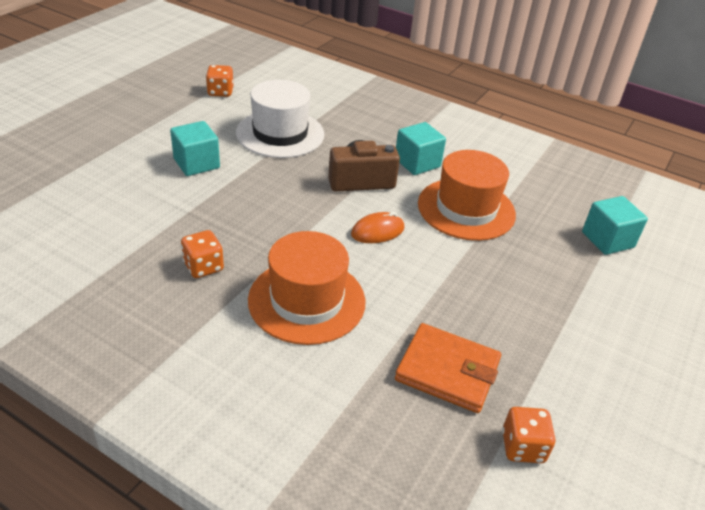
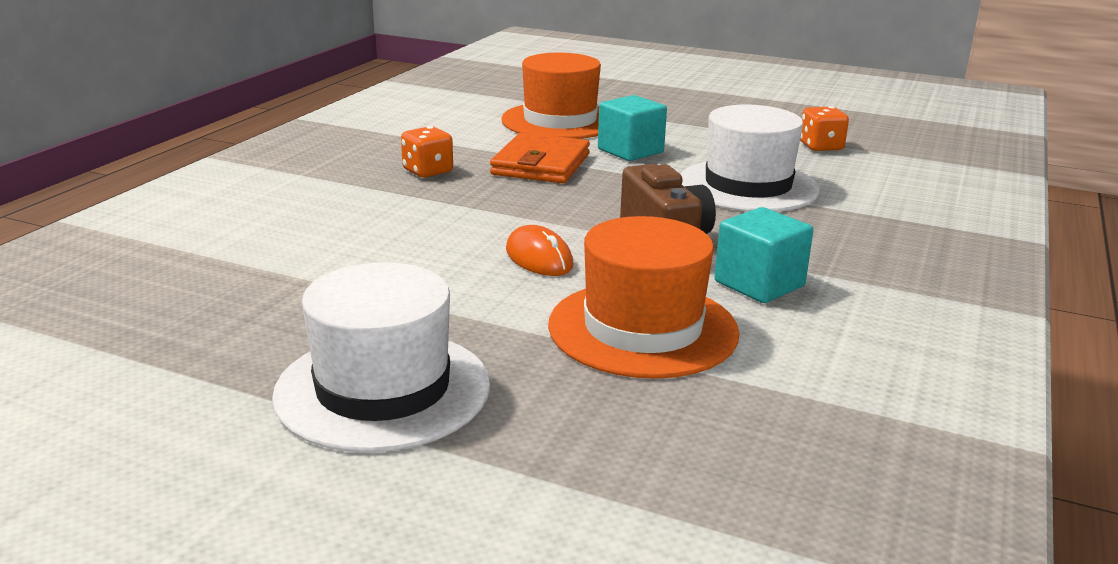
camera: 85 degrees right, 15 degrees down
(307, 300) = (376, 223): orange hat -> orange hat (560, 121)
(447, 371) = (240, 311): orange wallet -> orange wallet (541, 164)
(523, 447) = (84, 364): orange dice -> none
(535, 306) = (383, 389): none -> white hat
(607, 240) = (626, 499): turquoise cube -> none

